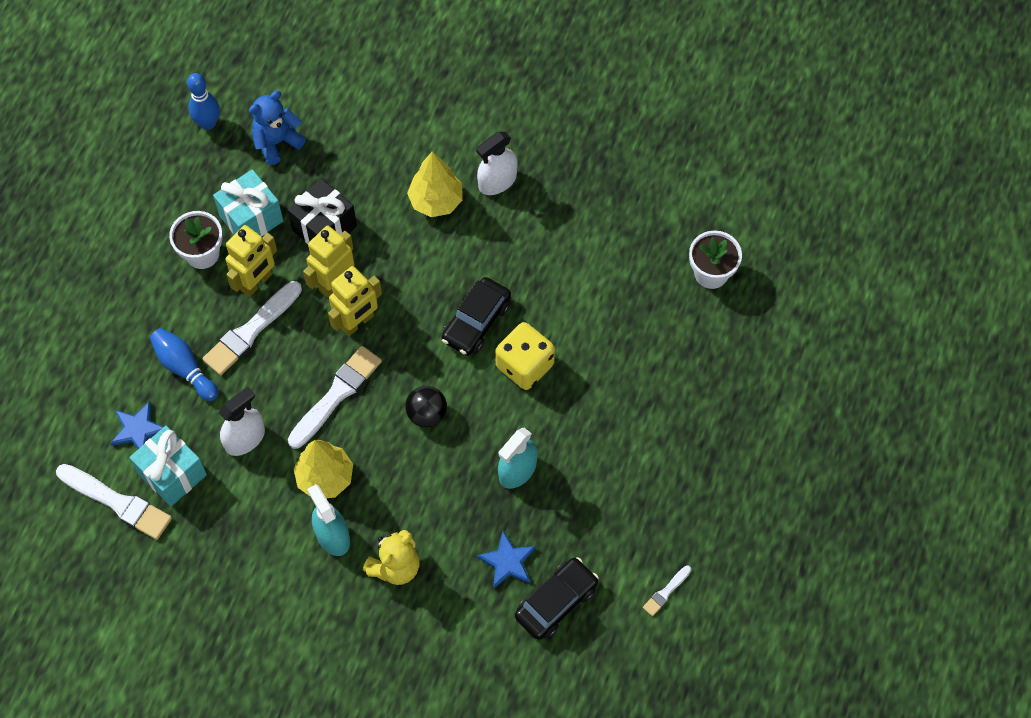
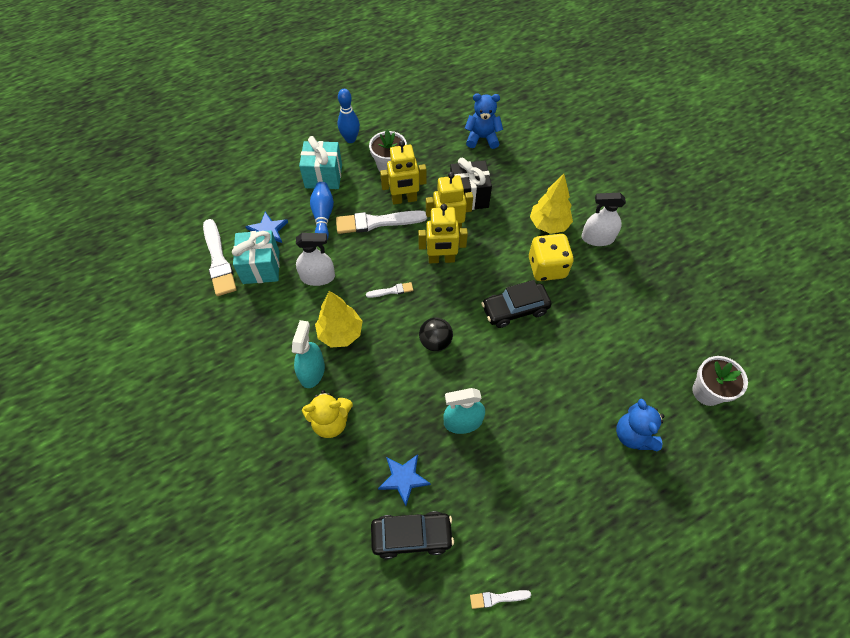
camera: 40 degrees right, 5 degrees down
(208, 123) = (453, 107): blue bowling pin -> blue bowling pin (350, 139)
(251, 218) = (432, 166): turquoise gift -> turquoise gift (323, 176)
(336, 395) = (391, 291): white brush -> white brush, size x0.49
(525, 365) = (524, 358): yellow dice -> yellow dice (547, 268)
(676, 365) = (633, 435): none -> blue teddy bear

